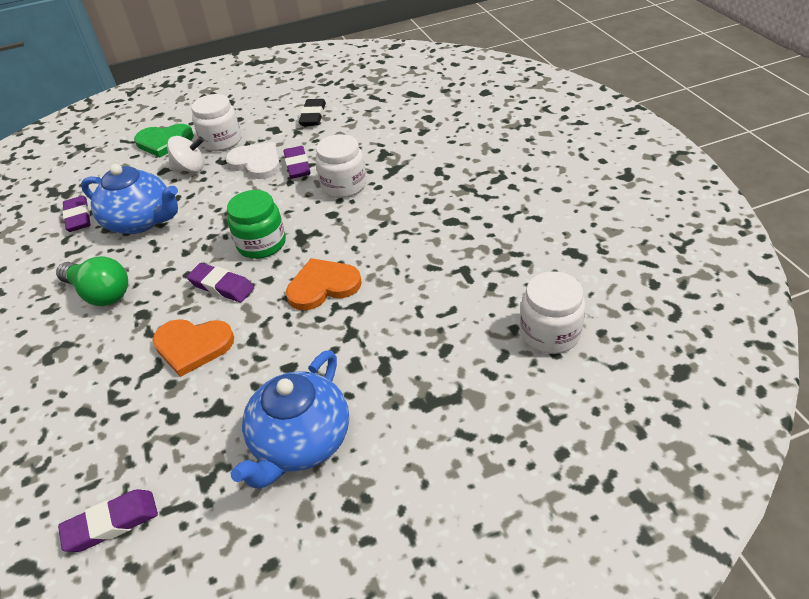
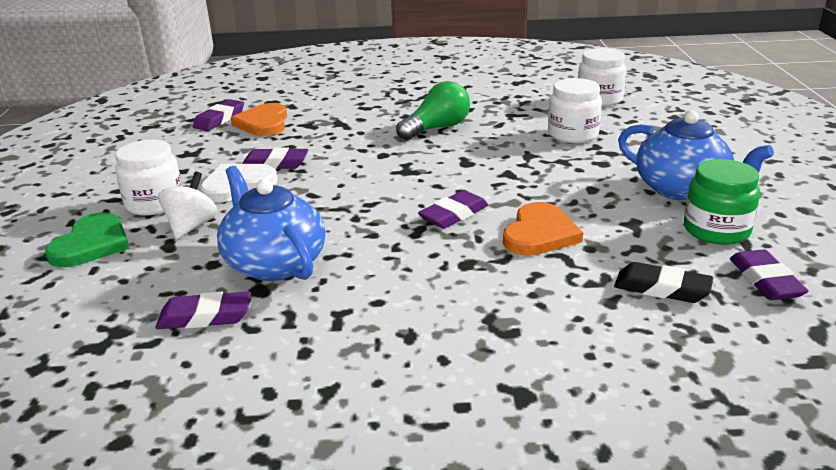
camera: 75 degrees left, 15 degrees down
(100, 293) = (406, 293): green light bulb -> green light bulb (437, 128)
(141, 221) = (274, 263): blue teapot -> blue teapot turned 75 degrees counterclockwise
(261, 244) = (399, 190): green jar -> green jar (716, 230)
(313, 116) = (182, 149): black eraser -> black eraser (662, 288)
(323, 286) = (491, 167): orange heart -> orange heart (263, 123)
(344, 185) = (341, 145): white jar -> white jar (573, 134)
(377, 109) = (219, 119): none -> purple eraser

